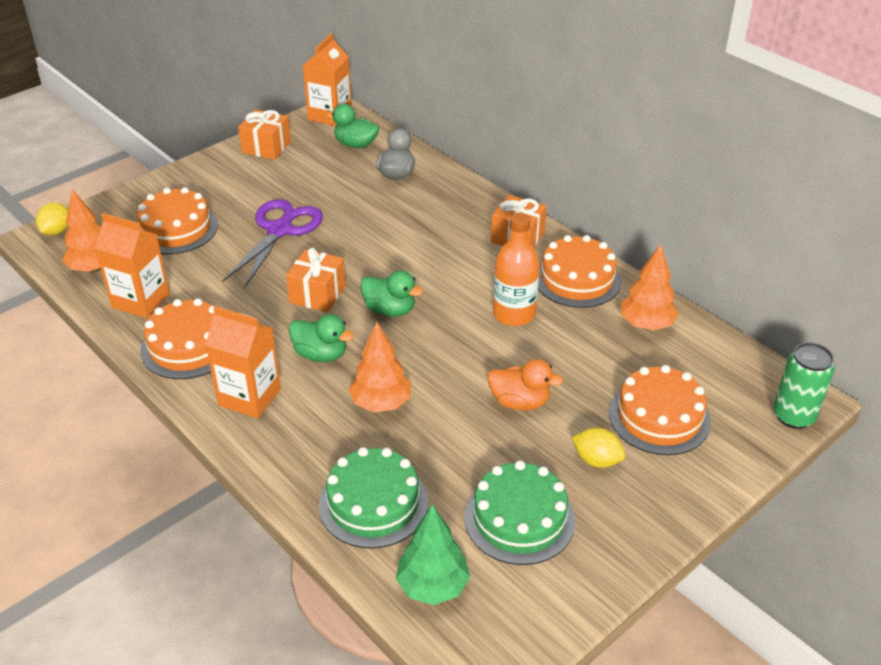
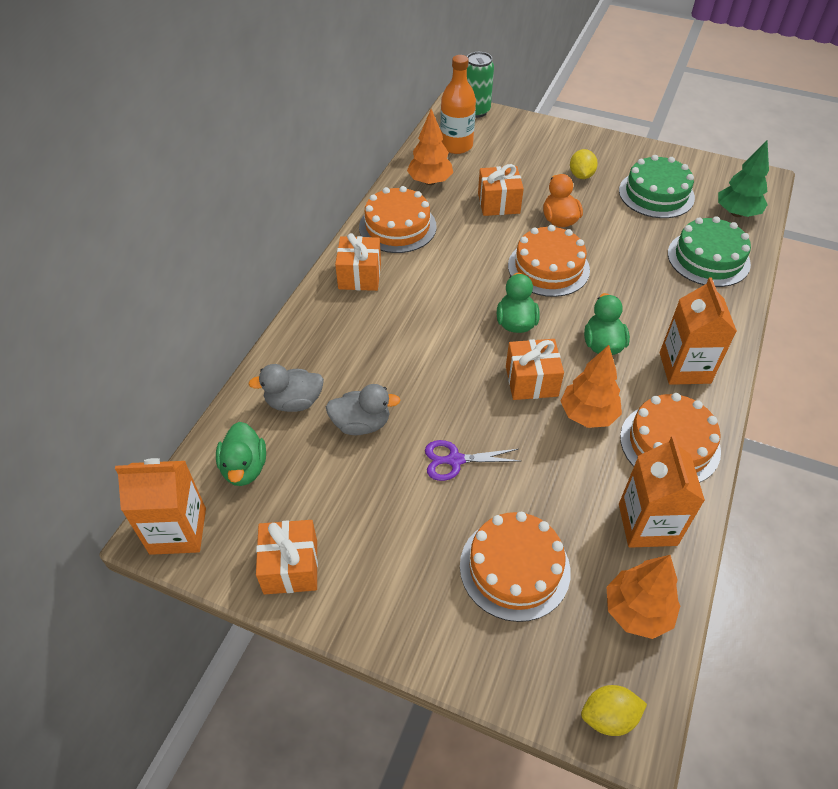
camera: 115 degrees left, 10 degrees up
(280, 230) = (454, 460): purple scissors -> purple scissors, size x0.57
(350, 198) = (361, 424): none -> grey duck
(381, 403) = (622, 288): orange tree -> orange tree (588, 415)
(514, 314) = (466, 249): orange bottle -> orange bottle (456, 145)
(577, 364) = (498, 203): none -> orange gift
(659, 417) = (520, 159): orange cake -> orange cake (548, 267)

